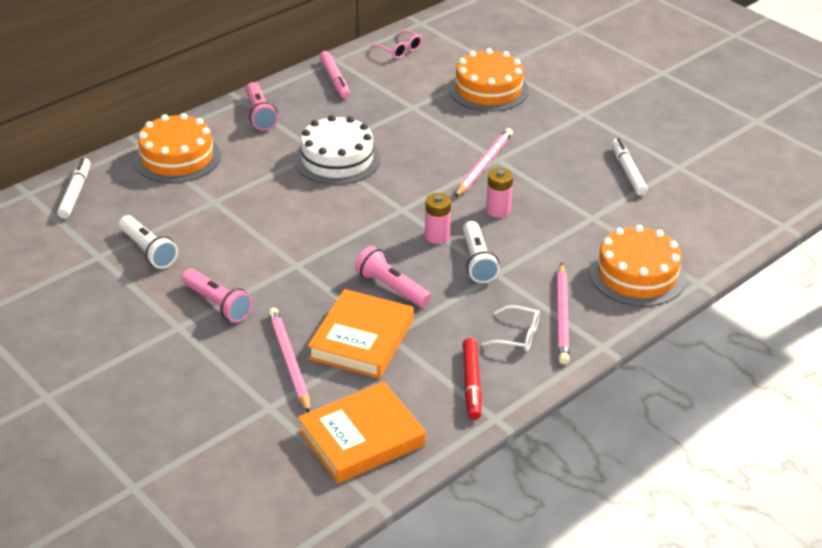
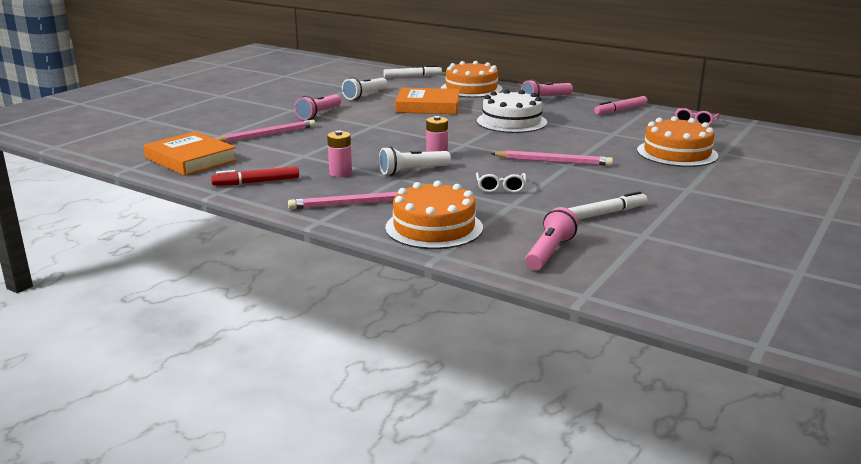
camera: 75 degrees right, 15 degrees down
(361, 339) = (297, 149): orange book -> orange book (428, 106)
(391, 288) = (361, 150): pink flashlight -> pink flashlight (549, 252)
(498, 210) = (490, 171): pink battery -> pink battery (340, 173)
(518, 336) = (321, 191): white glasses -> white glasses (500, 188)

